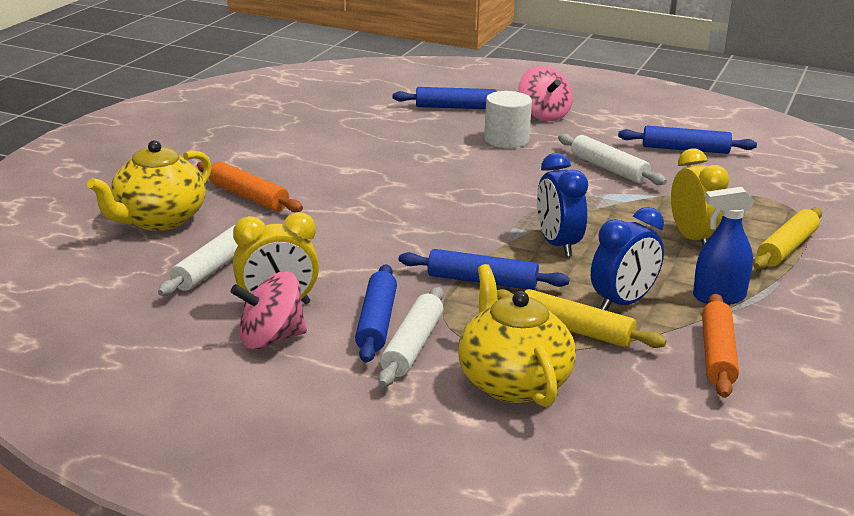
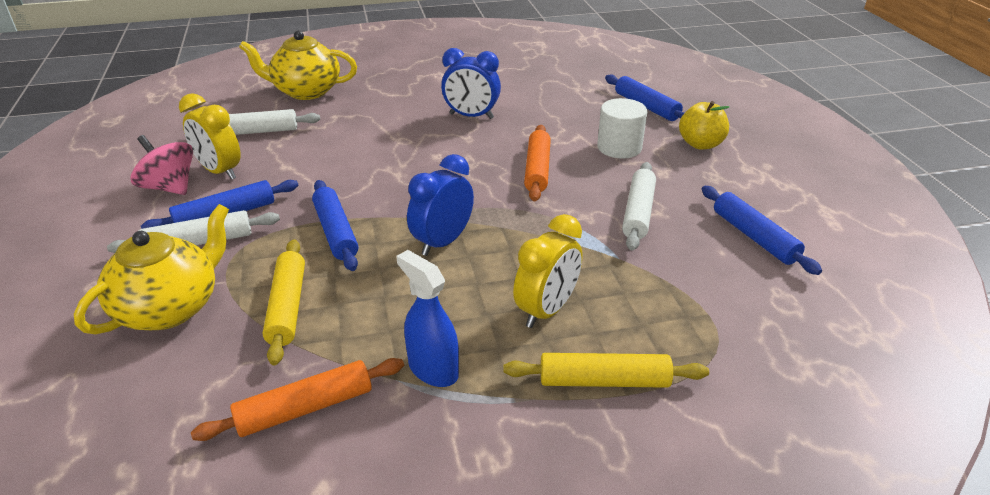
camera: 55 degrees right, 10 degrees up
(248, 196) = (375, 101): orange rolling pin -> orange rolling pin (537, 169)
(543, 115) = (700, 144): pink spinning top -> yellow apple
(622, 303) = (363, 314): blue clock -> blue clock (471, 116)

